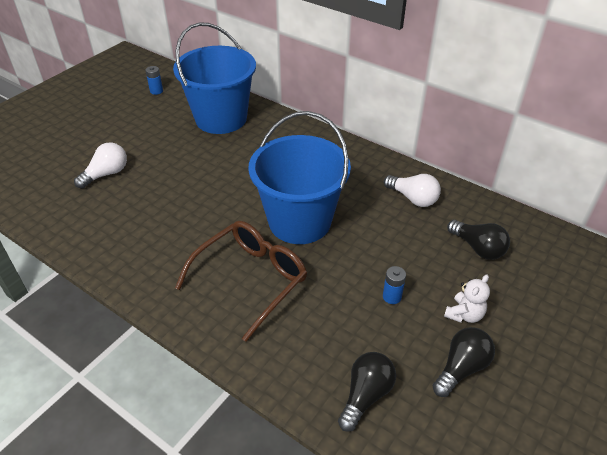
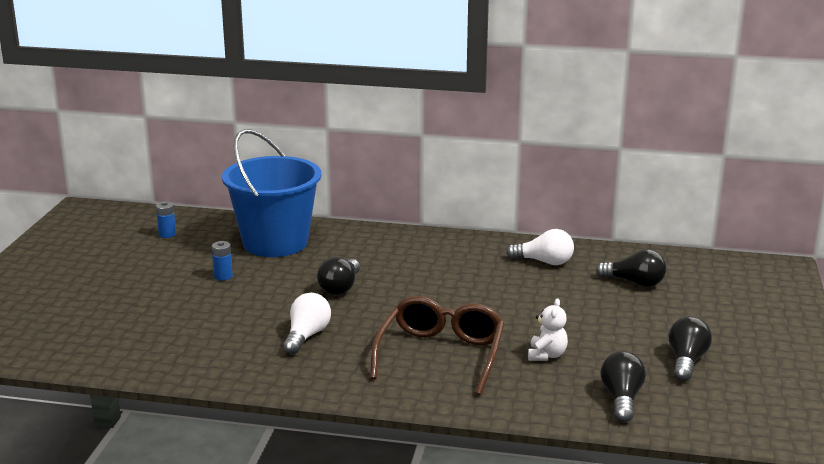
camera: 25 degrees left, 20 degrees down
(106, 174) = (188, 315): white light bulb -> white light bulb (306, 336)
(231, 179) = (340, 288): none -> black light bulb
(299, 221) = (448, 303): blue bucket -> none
(392, 296) = (587, 333): blue battery -> blue battery (223, 276)
(464, 314) = (660, 328): white teddy bear -> white teddy bear (546, 355)

